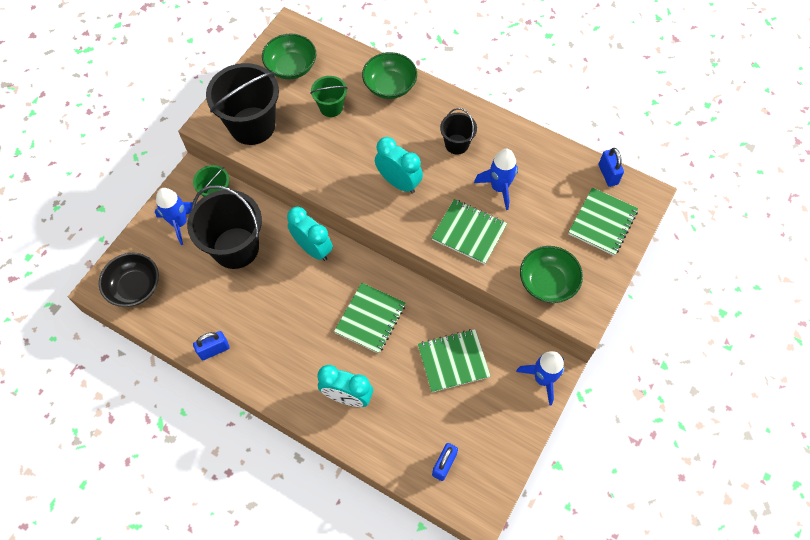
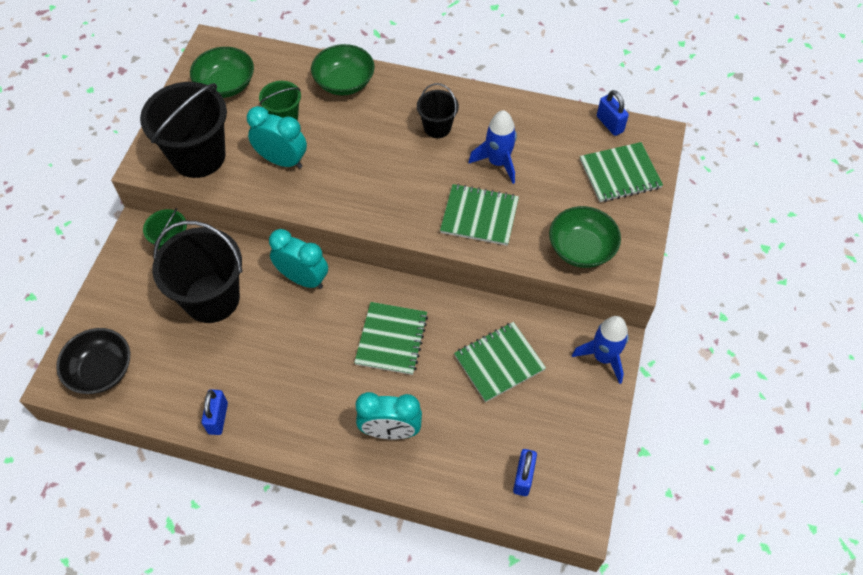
camera: 15 degrees left, 5 degrees down
(180, 223) = (136, 286): blue rocket -> none
(214, 350) = (218, 418): blue padlock -> blue padlock turned 45 degrees counterclockwise
(398, 182) = (385, 181): turquoise clock -> turquoise clock (282, 161)
(602, 222) = (620, 174): green notebook -> green notebook turned 60 degrees clockwise

